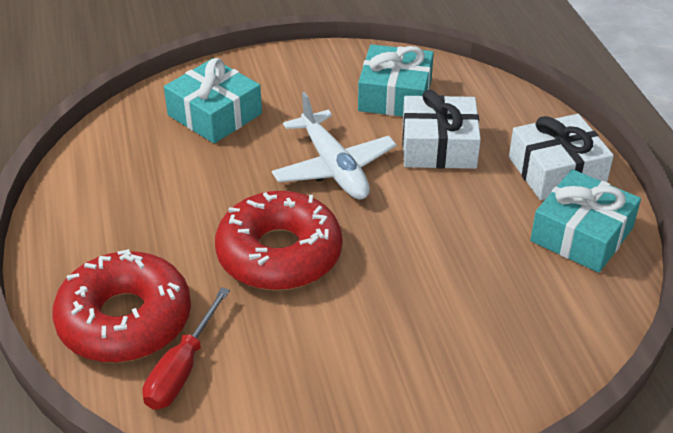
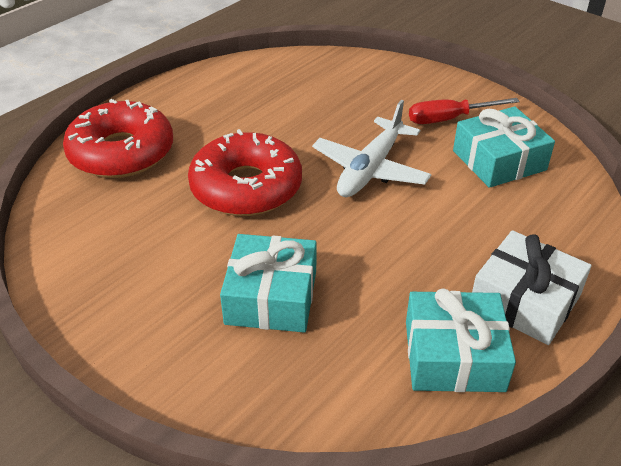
camera: 55 degrees right, 0 degrees up
(182, 369) = (96, 197): red screwdriver -> red screwdriver (449, 119)
(215, 114) = (362, 90): turquoise gift -> turquoise gift (271, 297)
(438, 146) = (465, 212): white gift -> none

